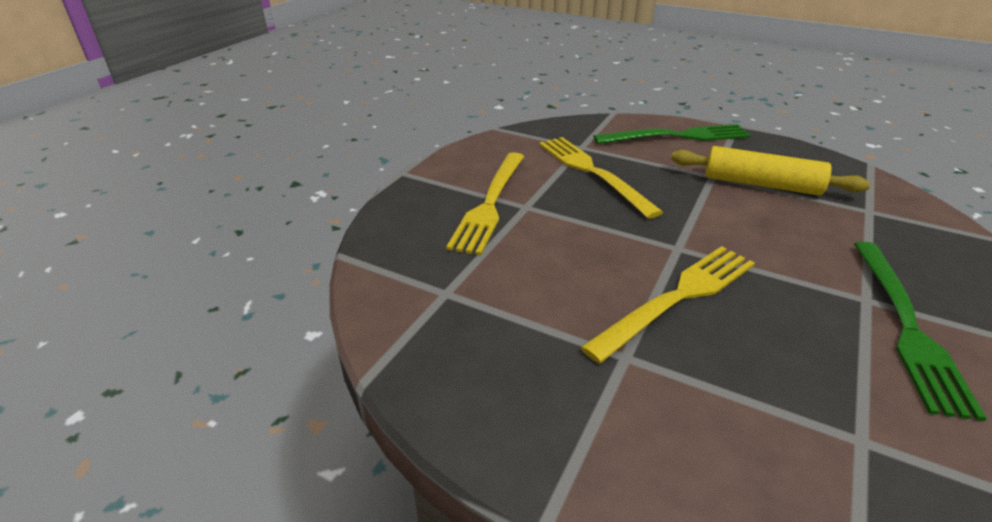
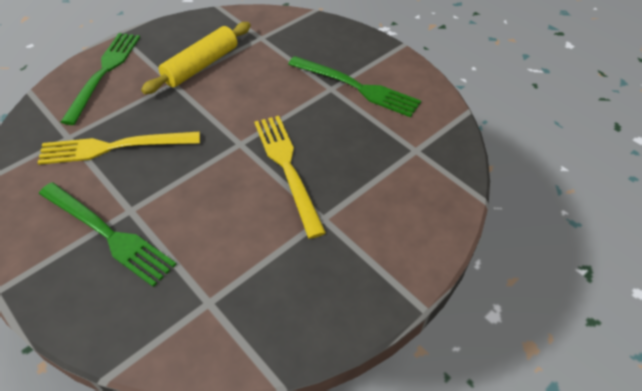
camera: 70 degrees left, 15 degrees up
(490, 203) = (108, 234): yellow fork -> green fork

